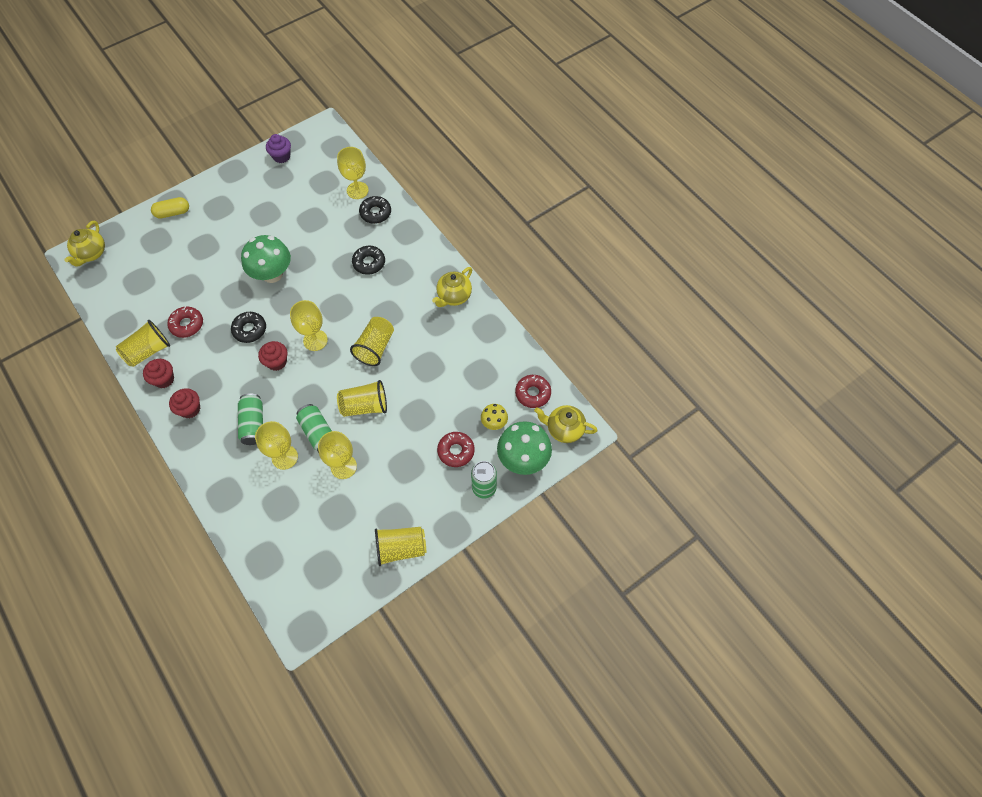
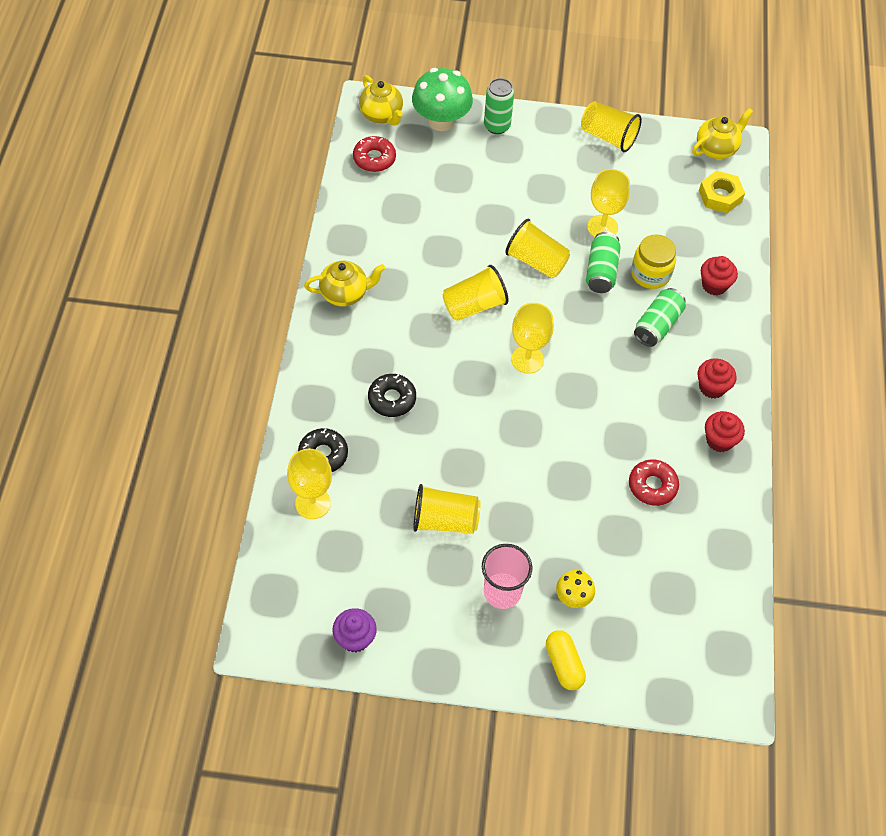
camera: 140 degrees left, 5 degrees down
(91, 254) = (710, 685): yellow teapot -> yellow teapot (716, 149)
(148, 351) = (717, 487): yellow cup -> yellow cup (444, 520)
(173, 213) = (564, 664): yellow capsule -> yellow capsule turned 45 degrees clockwise
(228, 220) = (502, 592): none -> pink cup
(250, 330) = (587, 425): black donut -> none
(272, 274) = (509, 472): green mushroom -> none
(277, 362) = (586, 367): red cupcake -> red cupcake (714, 285)
(281, 564) = (720, 196): none -> yellow nut
(284, 457) = (650, 274): yellow goblet -> yellow jar
(456, 451) = (491, 167): red donut -> none
(494, 423) = (434, 163): yellow mushroom -> yellow mushroom (573, 597)

